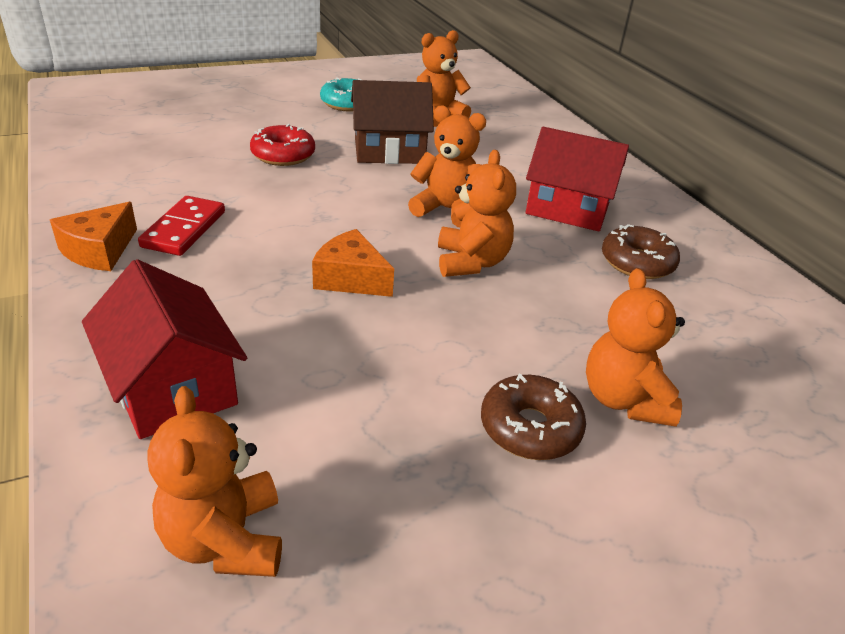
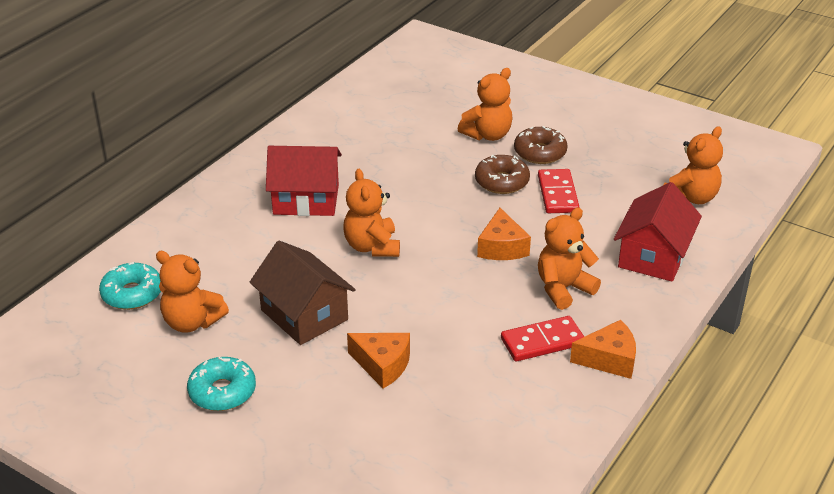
camera: 120 degrees left, 0 degrees up
(283, 155) = (382, 365): red donut -> orange cheese
(404, 382) = (558, 194): none -> red domino
(471, 262) = (427, 213): orange teddy bear -> orange teddy bear (563, 289)
(498, 109) = (132, 294): none -> turquoise donut
(568, 208) = (306, 200): red house -> red house turned 75 degrees counterclockwise
(637, 263) = (351, 158): brown donut -> brown donut (501, 182)

